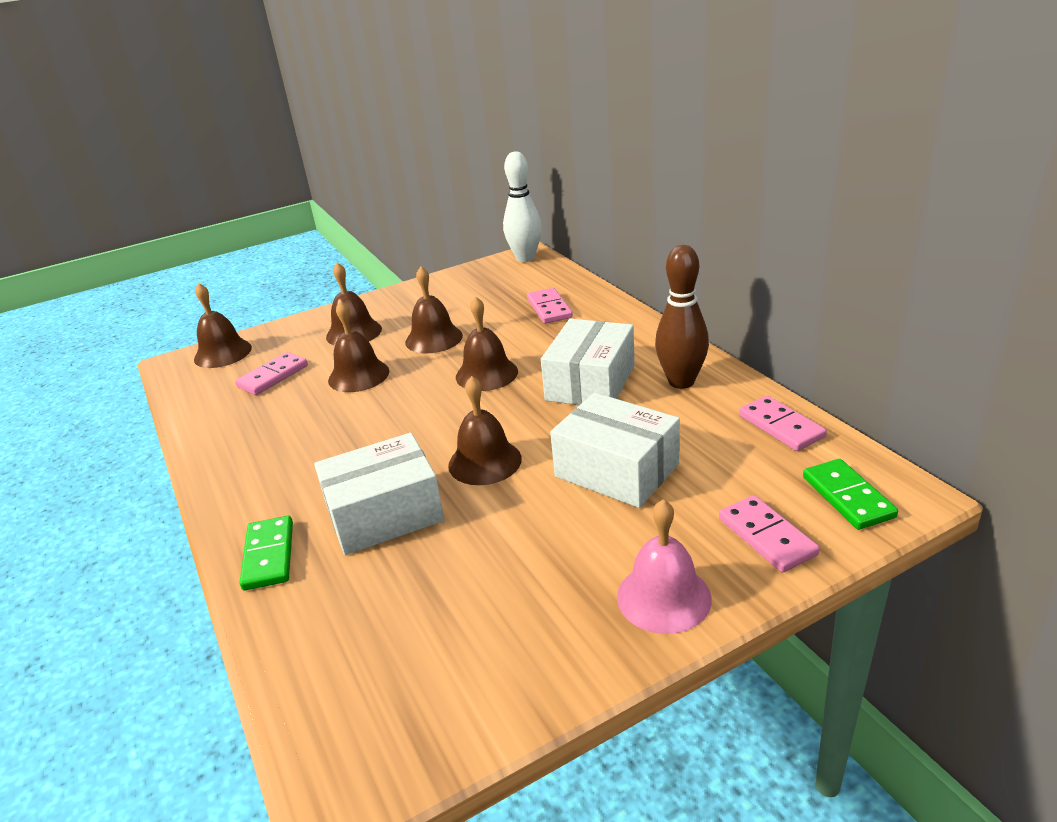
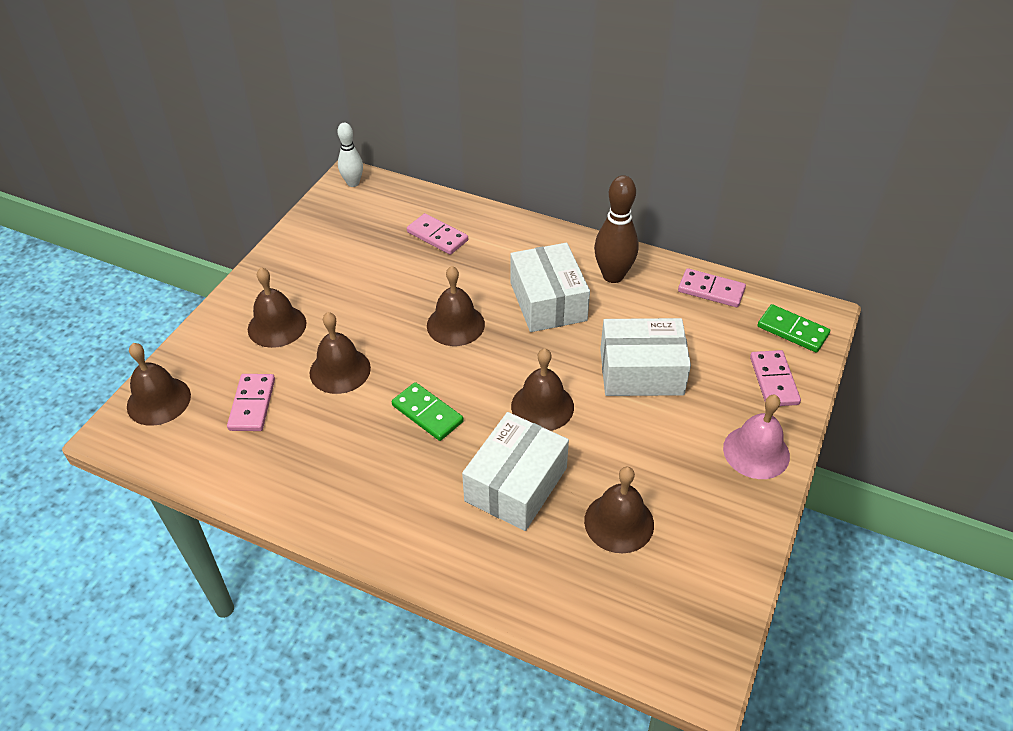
camera: 40 degrees left, 15 degrees up
(269, 555) = (467, 562): green domino -> green domino (427, 413)
(434, 339) = (366, 305): brown bell -> brown bell (619, 522)
(525, 258) = (353, 183): white bowling pin -> white bowling pin, size x0.64
(767, 536) = (774, 380): pink domino -> pink domino turned 60 degrees clockwise

